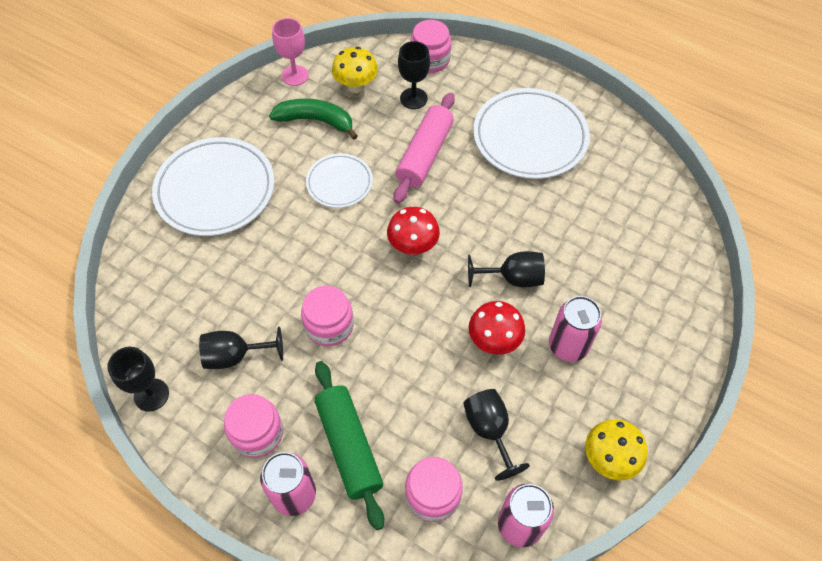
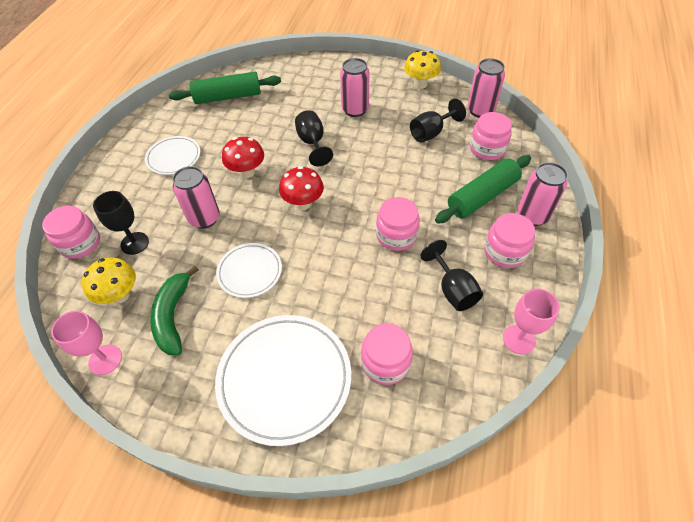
camera: 105 degrees left, 5 degrees down
(151, 395) = (519, 339): black goblet -> pink goblet
(190, 268) = (385, 362): none -> pink jar
(425, 155) = (204, 218): pink rolling pin -> pink can
(494, 341) = (367, 143): red mushroom -> red mushroom (247, 172)
(530, 137) = (174, 157): white plate -> white plate, size x0.56
(634, 202) = (228, 97): none -> green rolling pin

